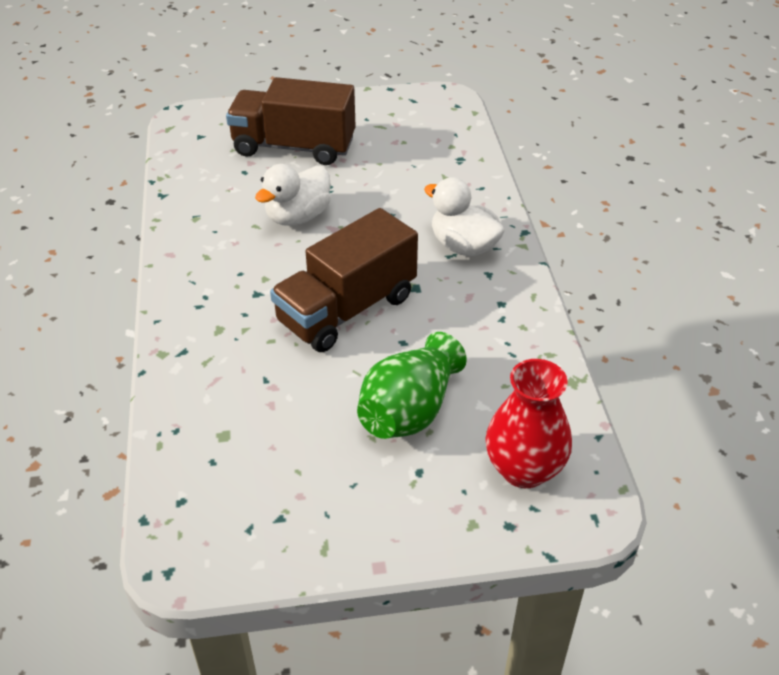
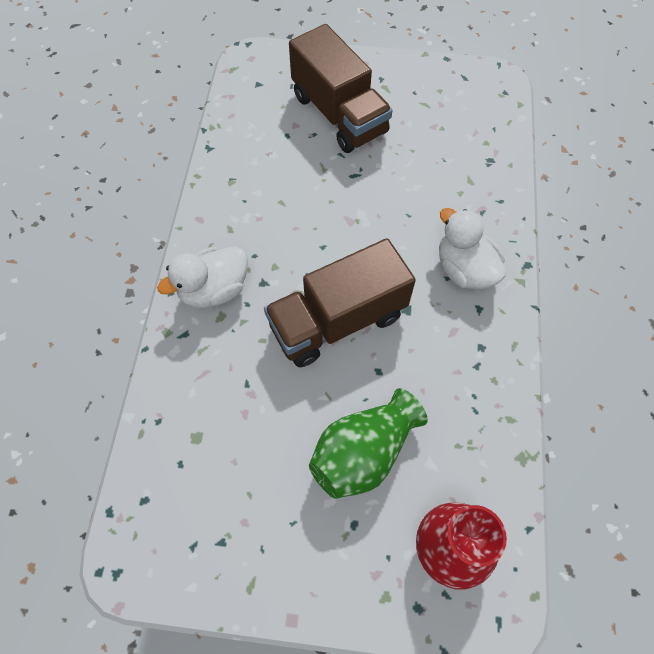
camera: 15 degrees right, 20 degrees up
(294, 147) = (339, 114): brown truck -> brown truck turned 150 degrees counterclockwise
(298, 216) = (321, 200): white duck -> white duck (214, 290)

